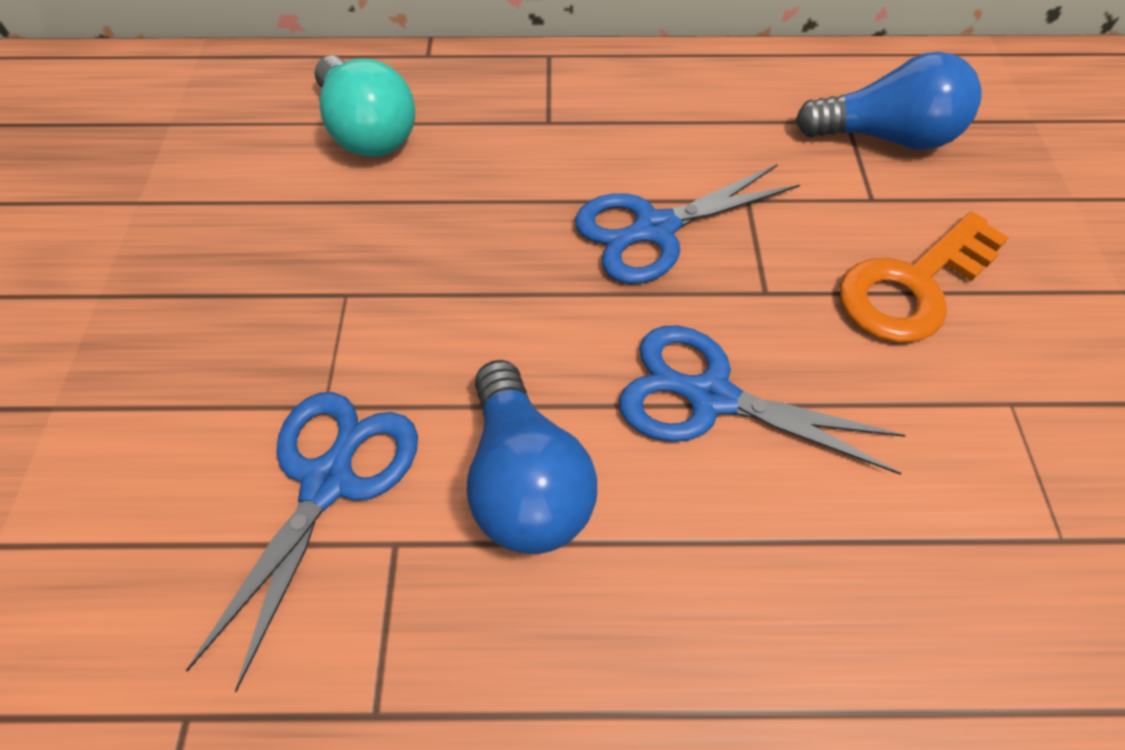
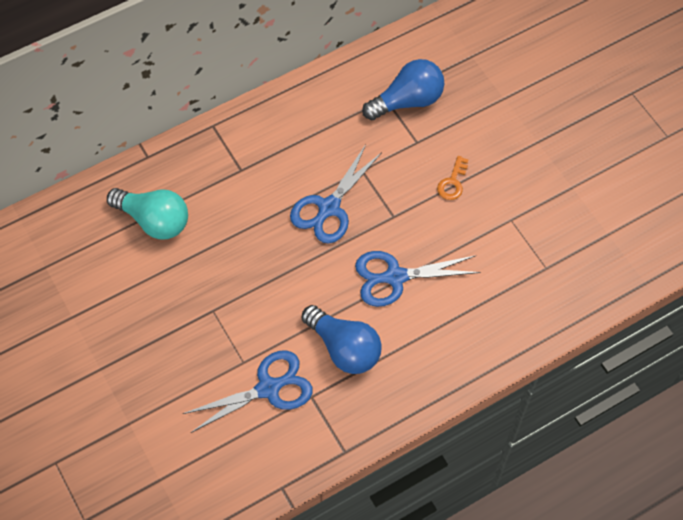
camera: 30 degrees left, 5 degrees up
(329, 480) = (269, 388): blue scissors -> blue scissors turned 75 degrees clockwise
(912, 286) = (452, 182): orange key -> orange key, size x0.52

